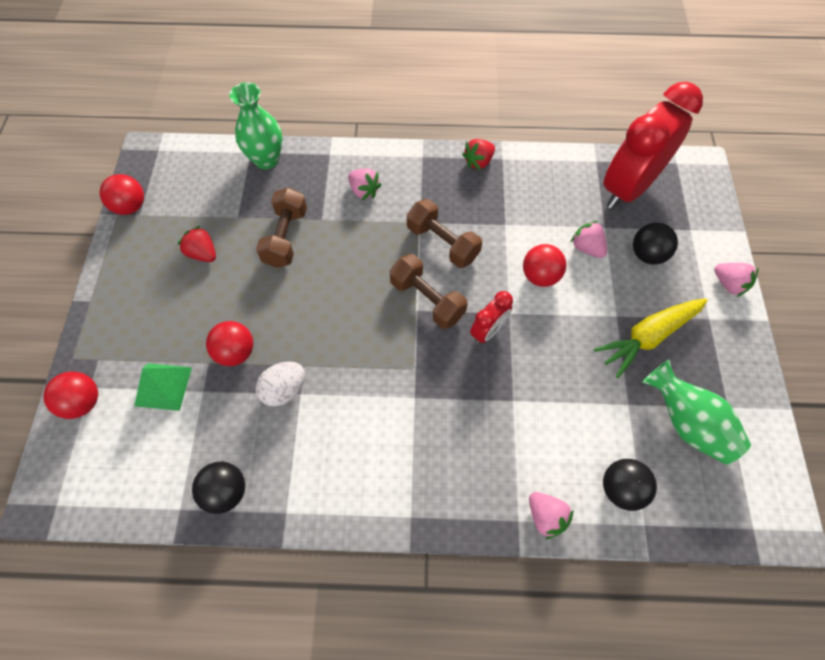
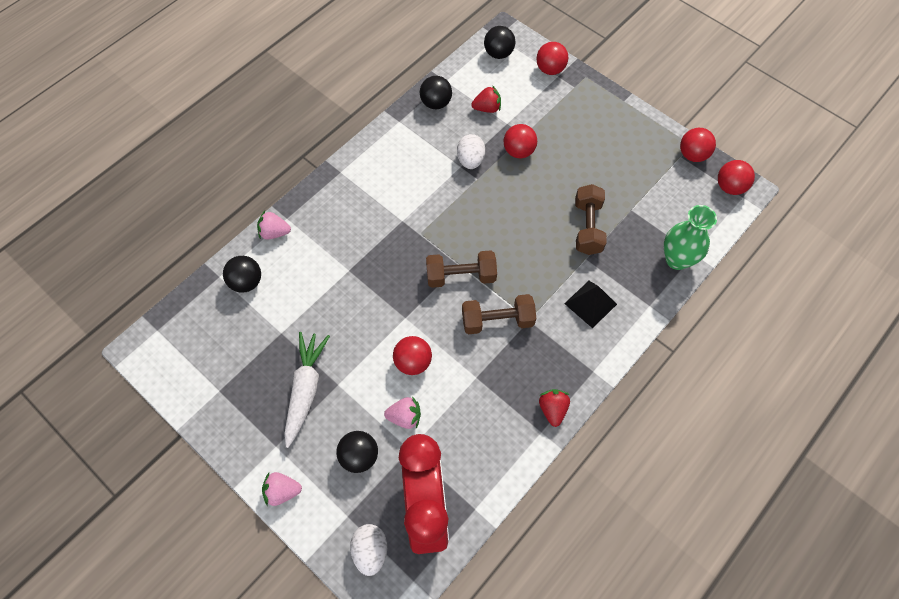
camera: 130 degrees right, 0 degrees up
(89, 480) = (498, 53): none -> black ball
(152, 163) = (729, 187): none -> red ball
(163, 386) = (527, 107): green pyramid -> none
(203, 253) = (614, 174): red strawberry -> red strawberry (487, 108)
(285, 237) = (587, 227): brown dumbbell -> brown dumbbell turned 45 degrees clockwise
(364, 191) = (590, 303): pink strawberry -> black pyramid
(488, 331) = (404, 294): red clock -> none
(648, 337) = (305, 389): yellow carrot -> white carrot
(686, 423) = (237, 355): green vase -> none
(691, 198) = (370, 551): none -> white egg

